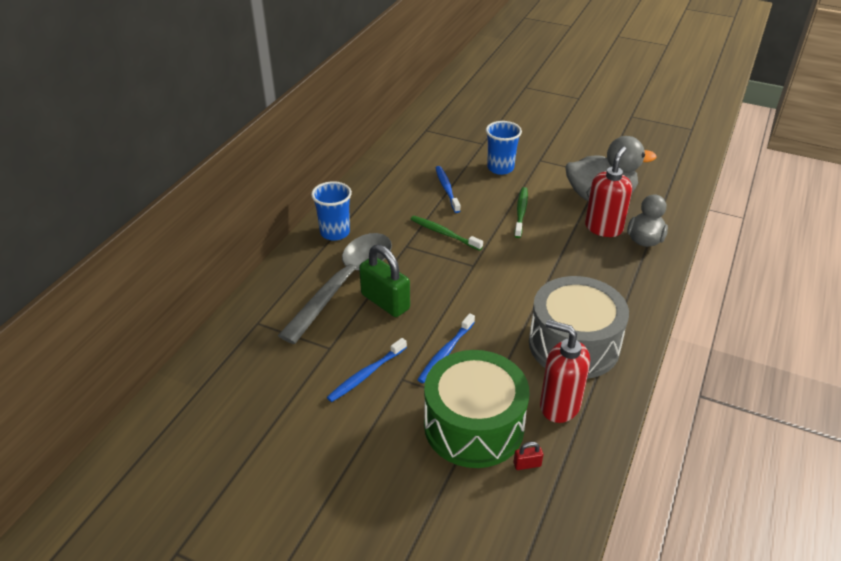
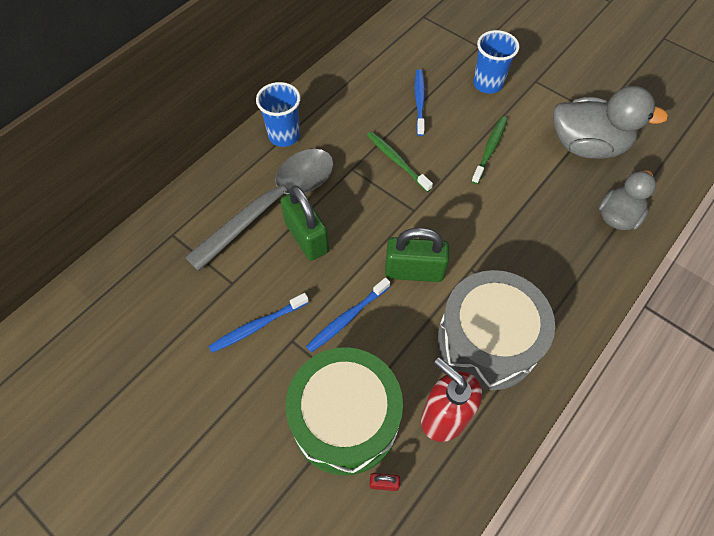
camera: 15 degrees right, 20 degrees up
(491, 308) = (414, 271): none -> green padlock
(603, 228) = (576, 190): red soap dispenser -> none

